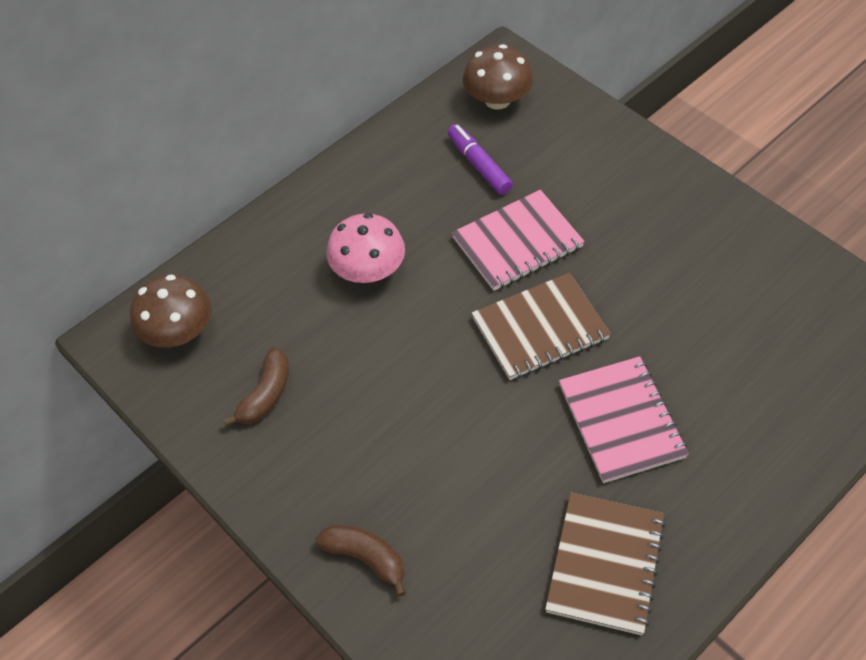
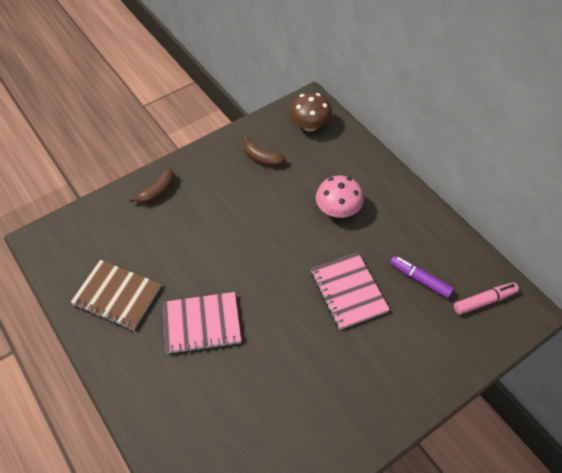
camera: 95 degrees right, 0 degrees up
(479, 165) = (419, 279): purple marker -> purple marker turned 120 degrees counterclockwise
(497, 100) = (484, 301): brown mushroom -> pink marker
(540, 329) = (278, 292): brown notebook -> none

